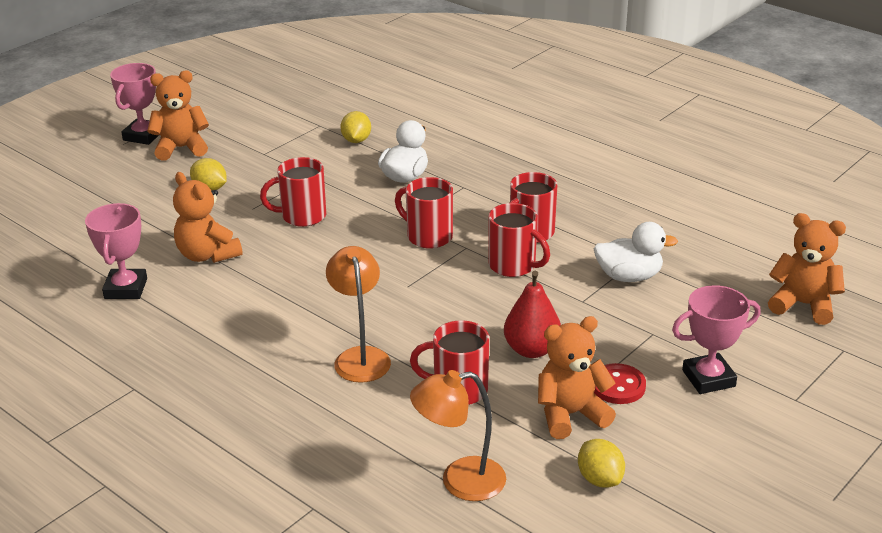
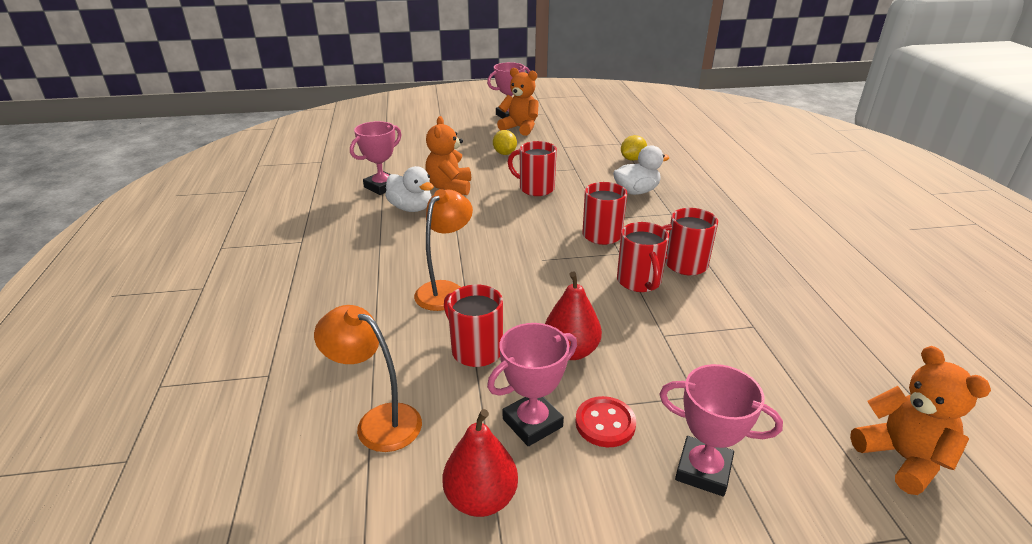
camera: 40 degrees right, 0 degrees up
(570, 414) = (532, 423): orange teddy bear -> pink trophy
(600, 479) = (481, 499): yellow lemon -> red pear
(629, 276) = (731, 336): white duck -> white duck (411, 208)

